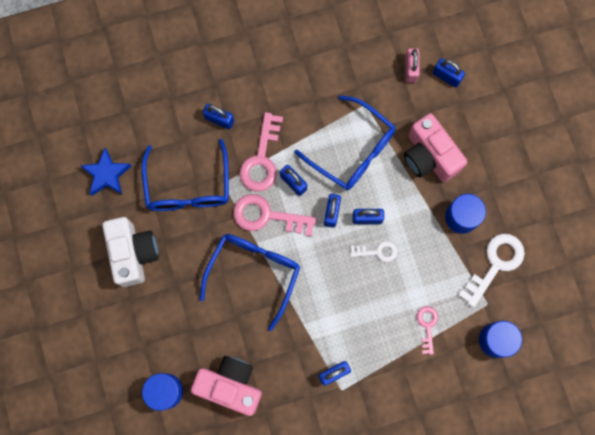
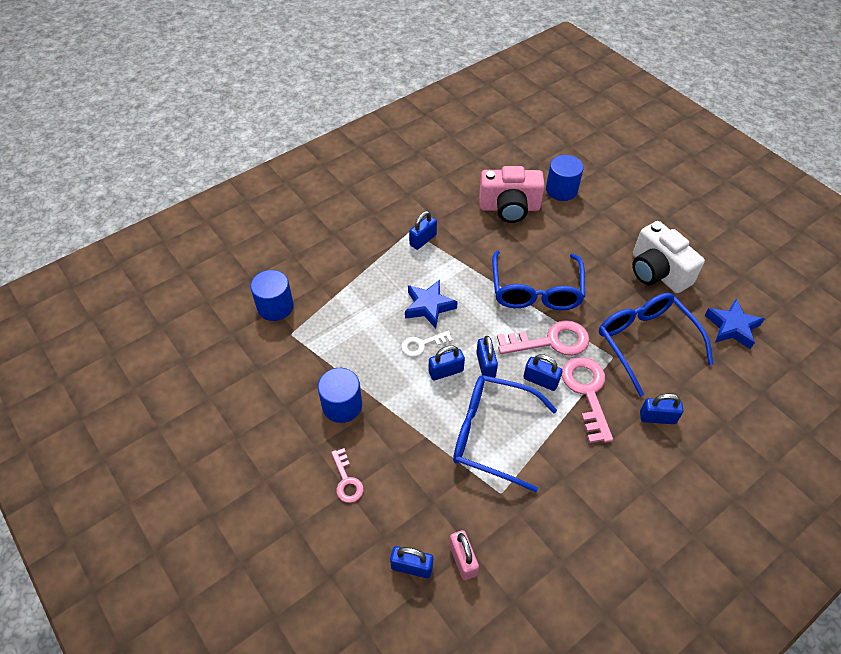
camera: 160 degrees right, 25 degrees down
(357, 290) = (429, 306): none -> blue star
(427, 326) = (348, 298): pink key -> pink key (346, 480)
(429, 156) = (400, 458): pink camera -> none
(495, 264) = (291, 371): white key -> none

